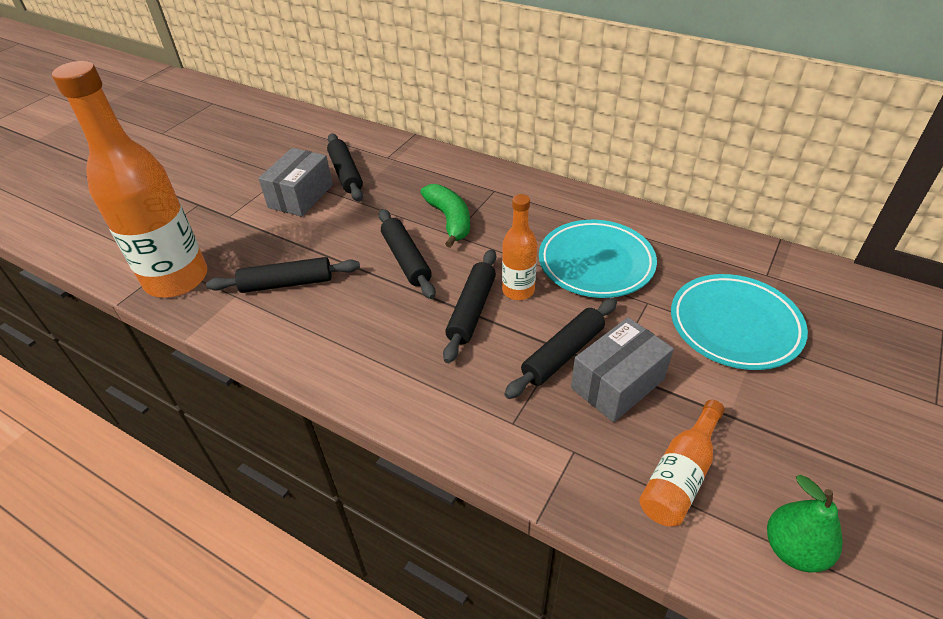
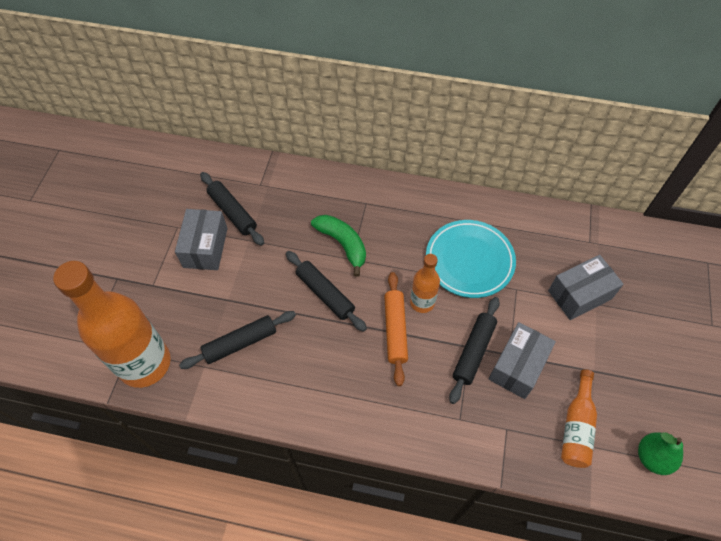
camera: 20 degrees left, 15 degrees up
(471, 310) = (395, 330): black rolling pin -> orange rolling pin
(734, 325) = (579, 294): turquoise plate -> grey box

